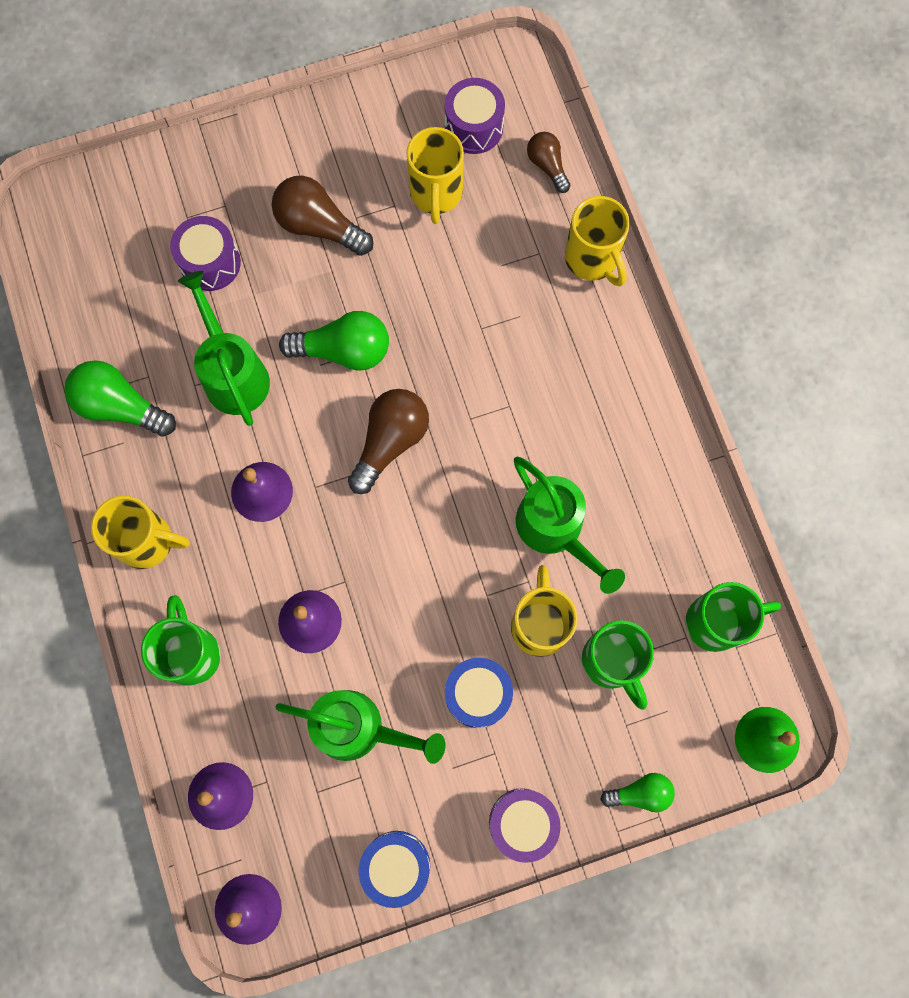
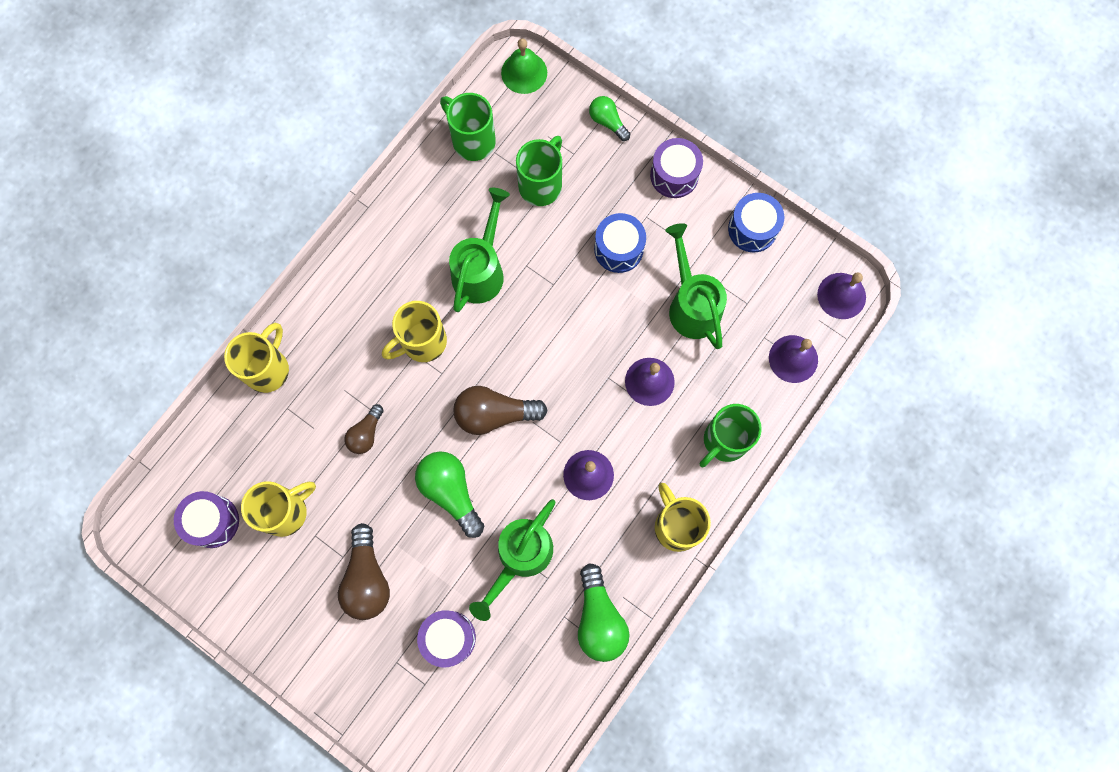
camera: 125 degrees left, 0 degrees up
(539, 624) = (548, 241): yellow mug -> yellow mug (422, 342)
(547, 166) = (212, 447): brown light bulb -> brown light bulb (366, 433)

